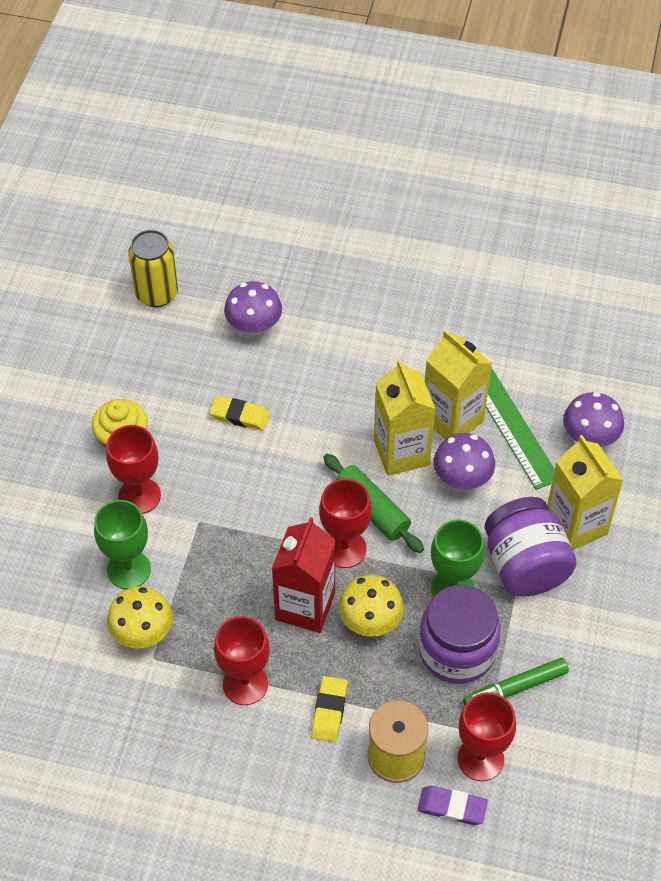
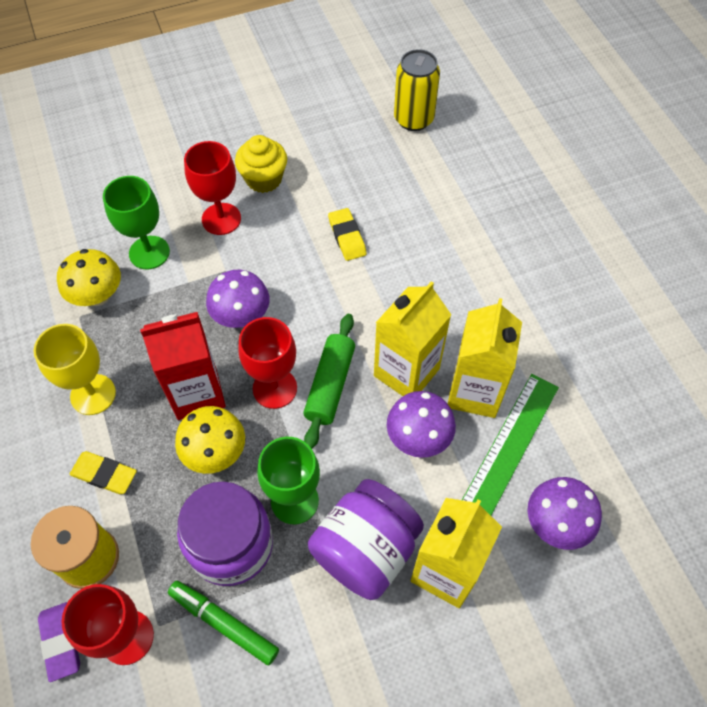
camera: 55 degrees right, 5 degrees up
(245, 684) = (93, 394): red goblet -> yellow goblet
(254, 326) = (440, 195): purple mushroom -> purple mushroom (241, 316)
(329, 711) = (104, 474): yellow eraser -> yellow eraser turned 45 degrees clockwise

